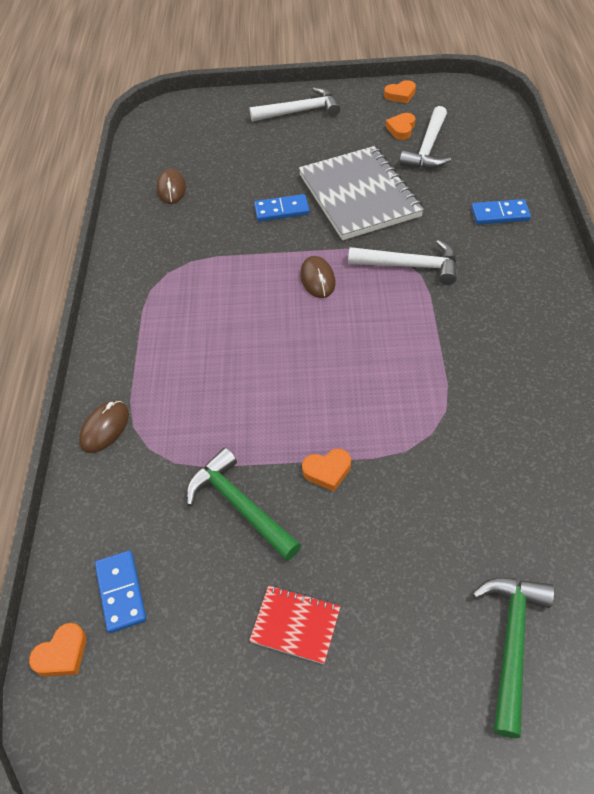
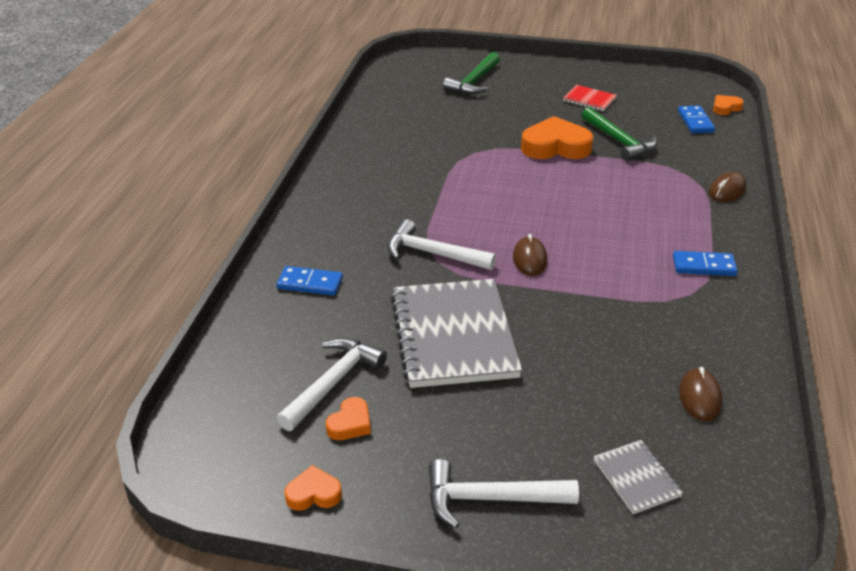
camera: 170 degrees left, 15 degrees down
(216, 136) = (636, 478): none -> grey notebook
(281, 210) = (553, 337): blue domino -> blue domino (704, 266)
(327, 471) = (555, 147): orange heart -> orange heart, size x2.00

